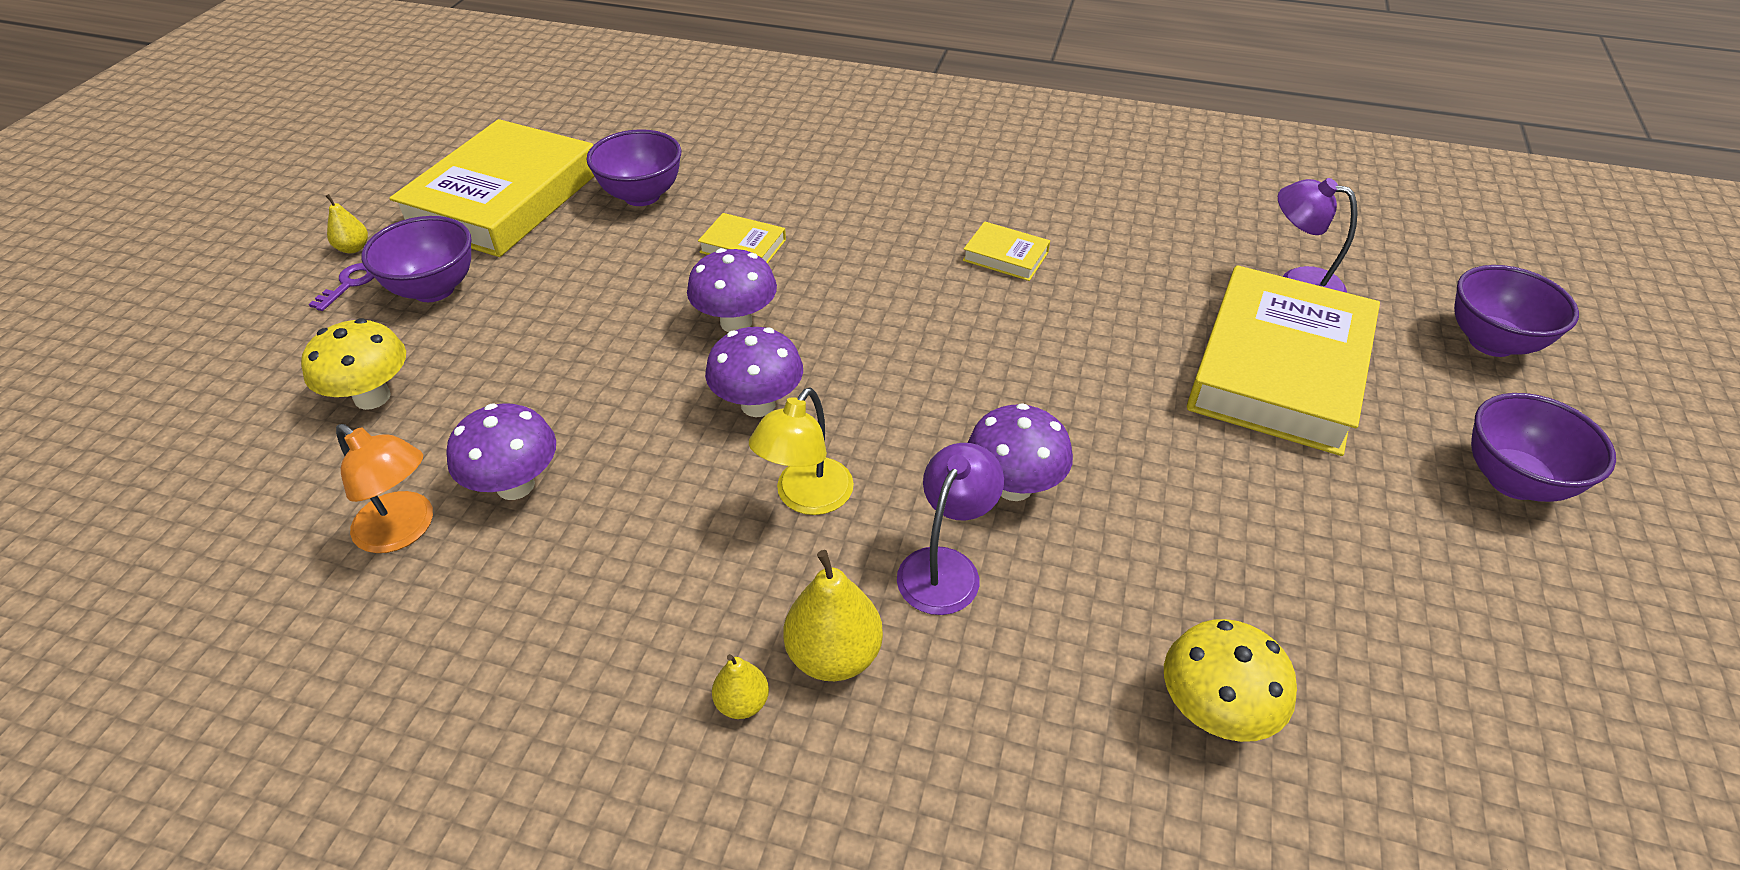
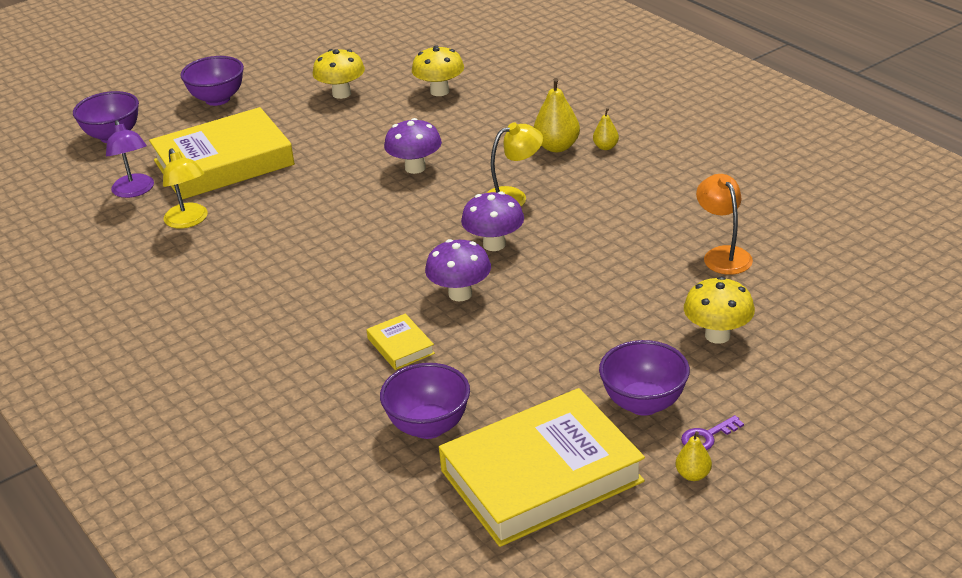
camera: 140 degrees left, 10 degrees down
(515, 485) = (654, 254): purple mushroom -> none
(945, 567) = (481, 154): purple lamp -> none
(1005, 256) = (253, 268): yellow book -> none
(1167, 276) = (189, 221): none -> yellow lamp
(1364, 603) = (341, 94): none -> yellow mushroom

